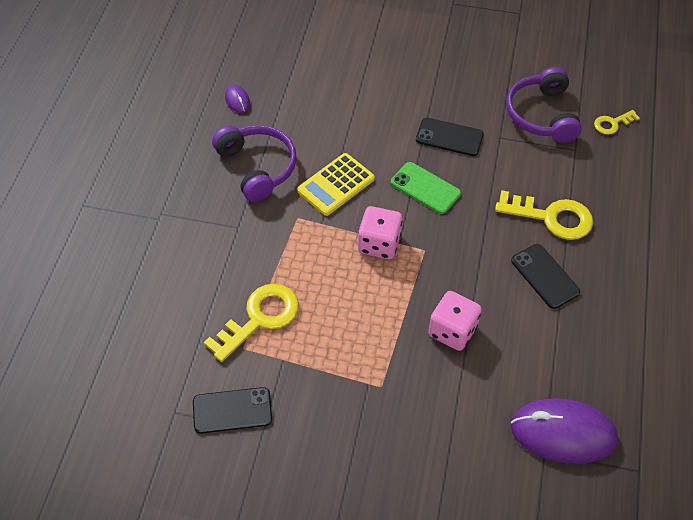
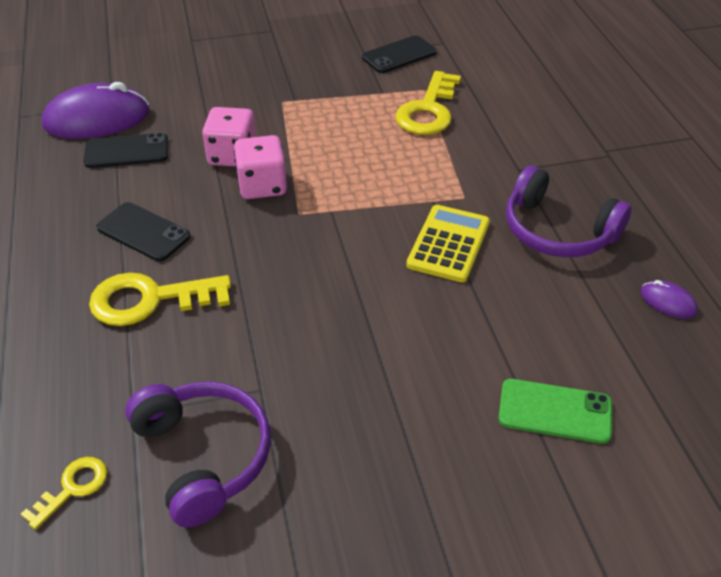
camera: 155 degrees right, 10 degrees down
(379, 244) = (354, 202): pink dice -> pink dice (262, 186)
(425, 188) = (334, 278): green phone -> green phone (555, 411)
(449, 137) = (337, 360): black phone -> black phone (127, 151)

